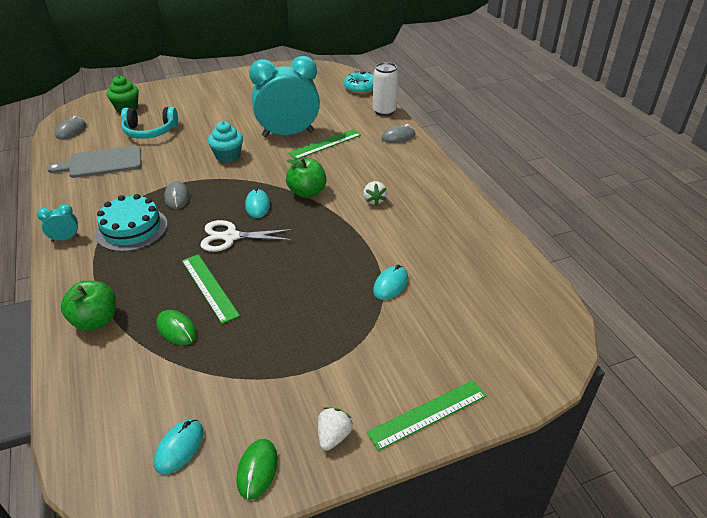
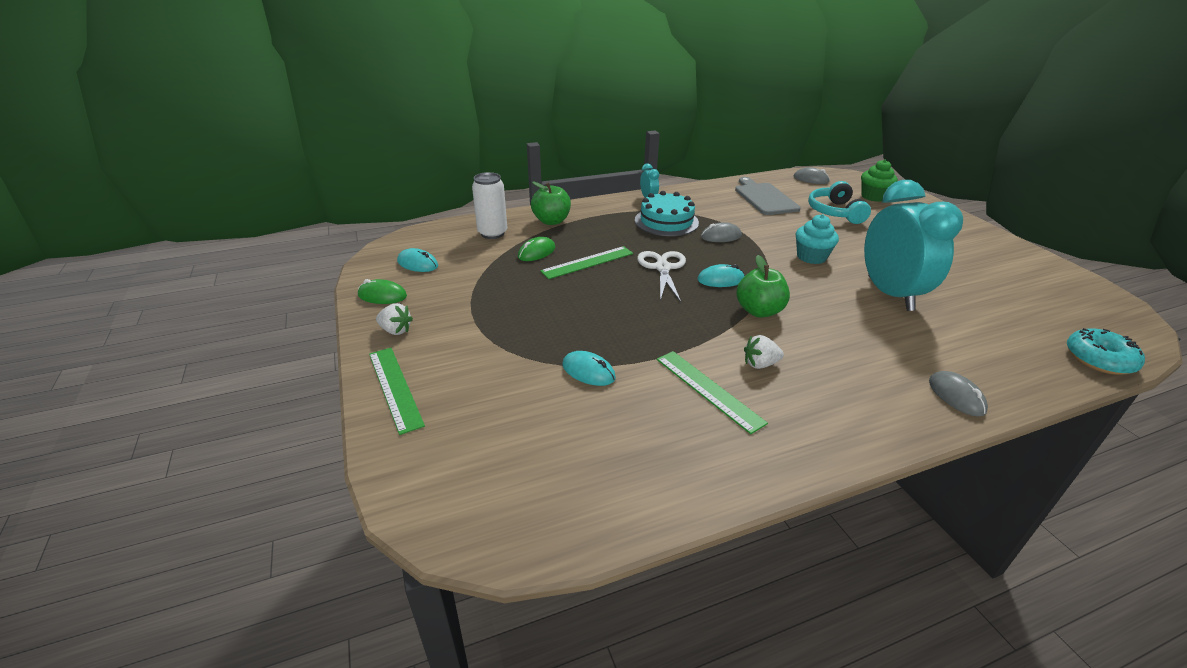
camera: 90 degrees right, 5 degrees down
(325, 144) = (883, 323): green ruler -> green ruler (708, 390)
(384, 111) = (1036, 384): white can -> white can (492, 233)

